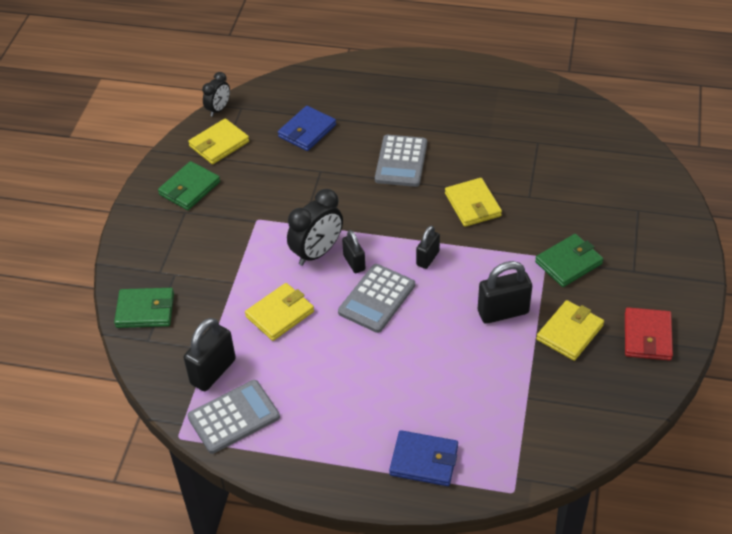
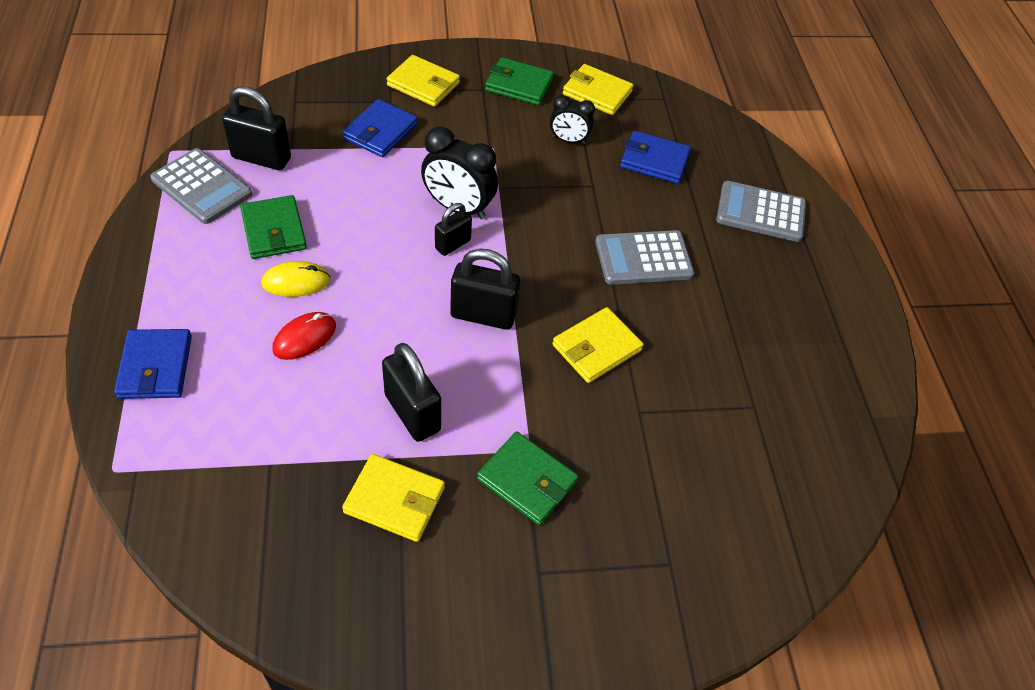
camera: 65 degrees right, 5 degrees up
(145, 310) = (334, 91): green wallet -> green wallet (274, 230)
(211, 287) = (380, 132): none -> blue wallet
(218, 109) = (652, 81): black clock -> black clock (568, 140)
(280, 314) = (355, 194): yellow wallet -> yellow wallet (423, 84)
(363, 363) = (296, 282): none -> yellow mouse
(377, 299) = (401, 276): grey calculator -> grey calculator (760, 212)
(420, 364) = (304, 338): none -> red mouse
(427, 258) = (483, 315): black padlock -> black padlock, size x1.63
(647, 336) = (411, 608): red wallet -> none

